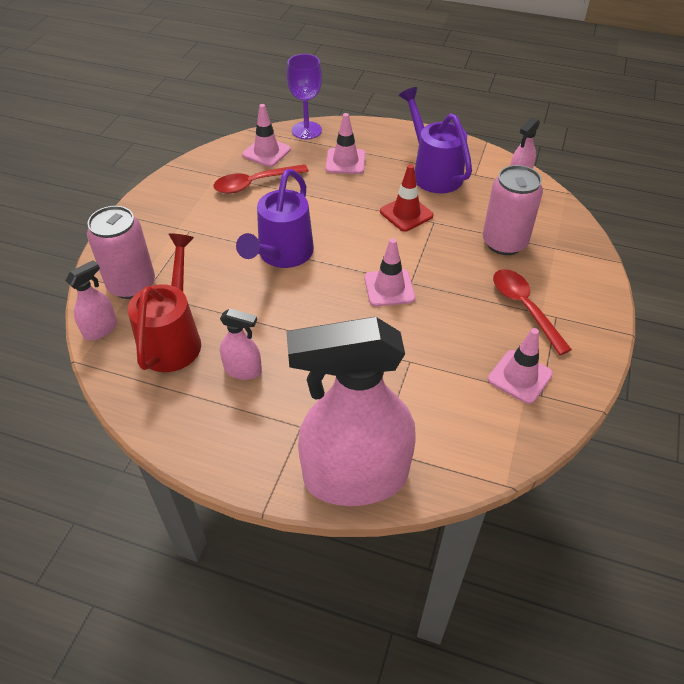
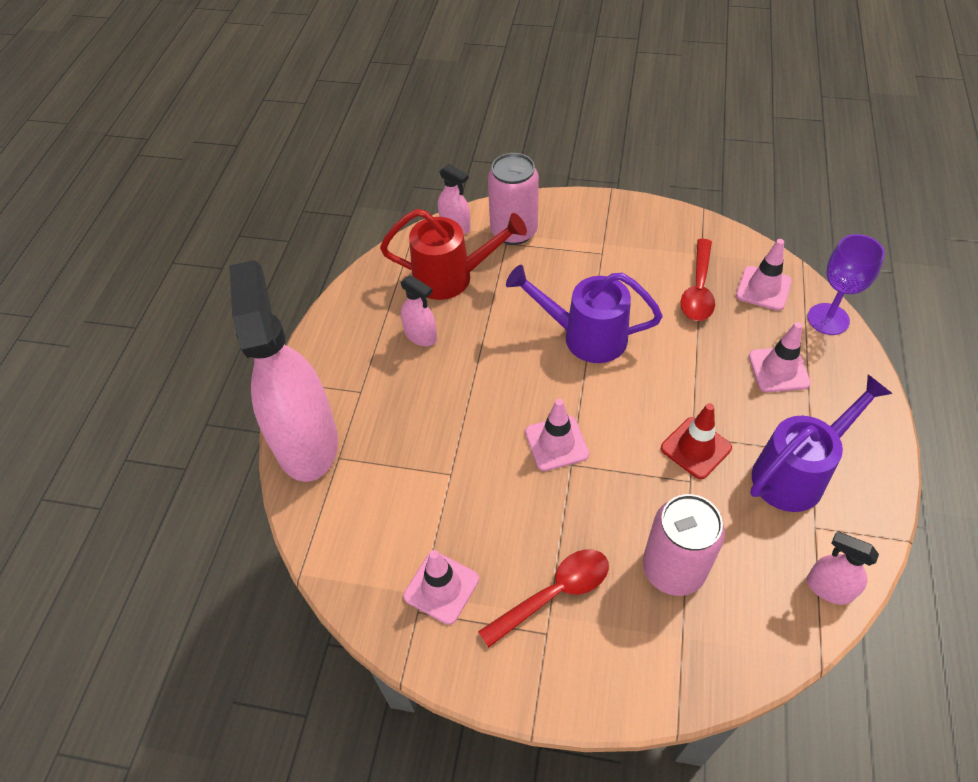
camera: 85 degrees right, 5 degrees up
(243, 370) = (421, 336): pink spray bottle -> pink spray bottle turned 60 degrees counterclockwise
(254, 184) = (698, 289): red spoon -> red spoon turned 135 degrees counterclockwise

